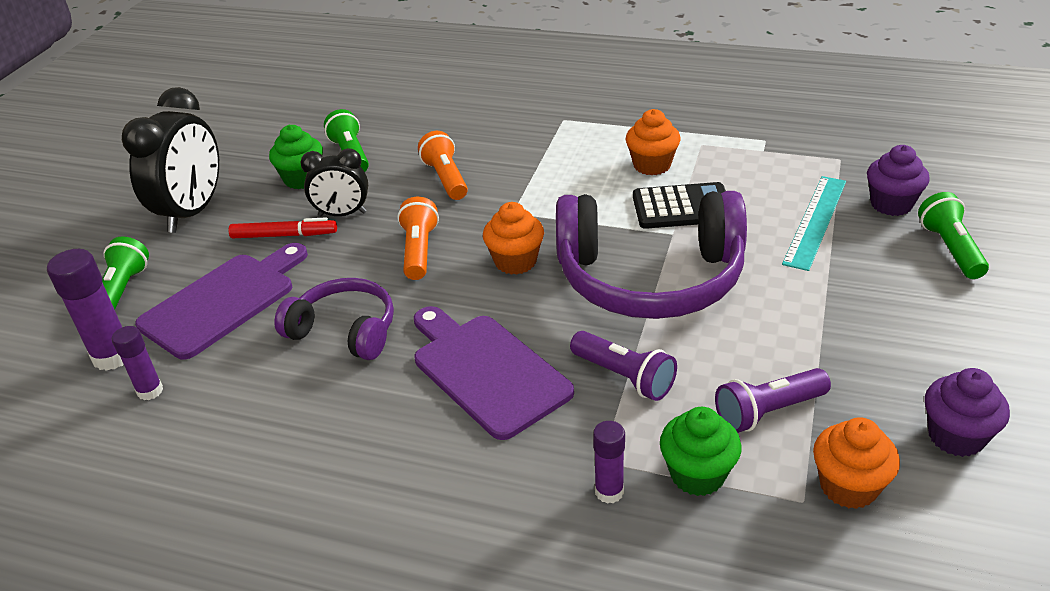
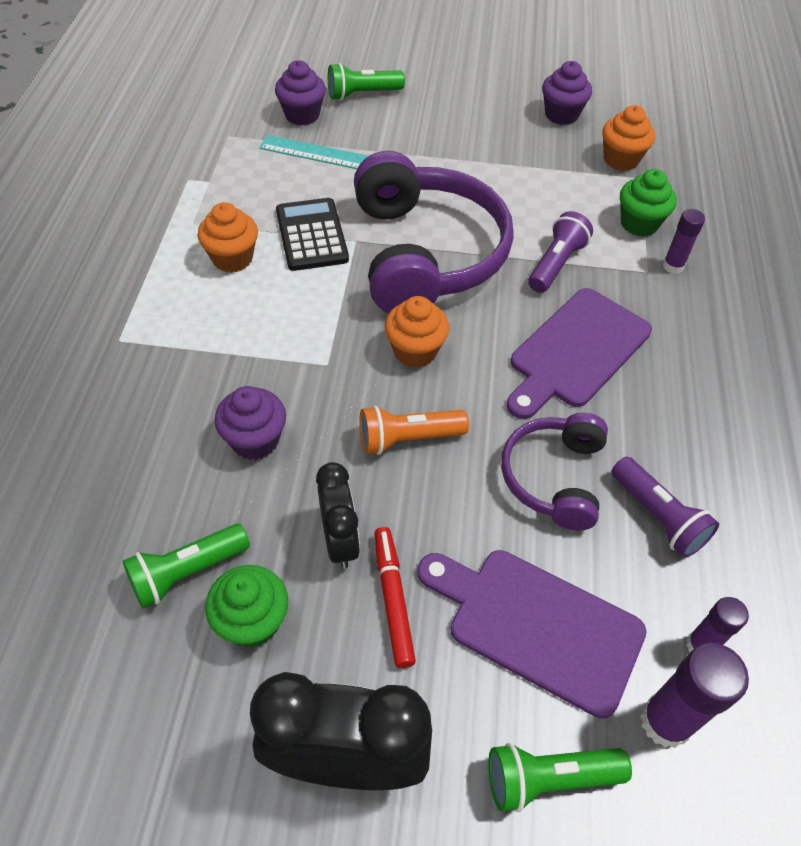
camera: 105 degrees left, 15 degrees up
(446, 178) = (255, 440): orange flashlight -> purple cupcake
(768, 411) = (567, 190): purple flashlight -> purple flashlight (657, 516)

